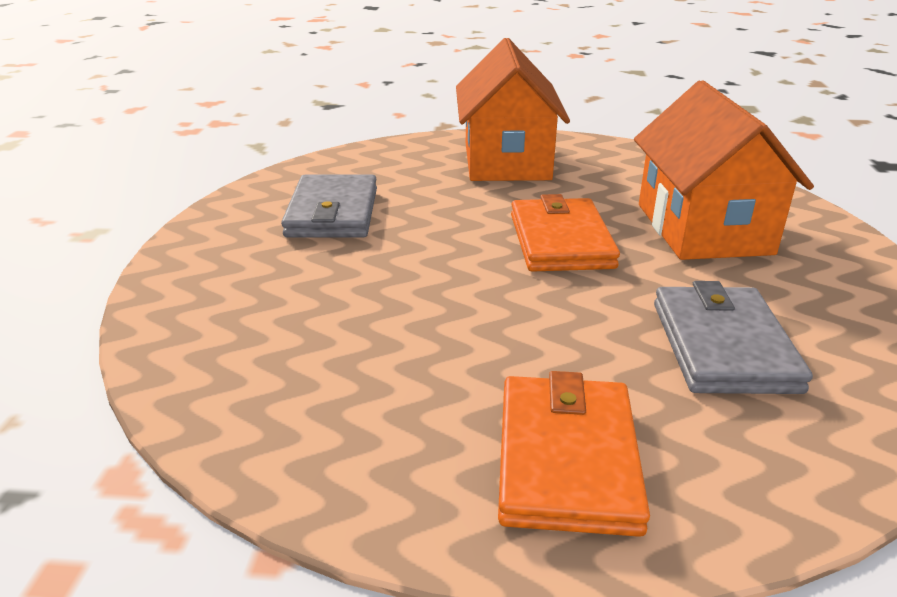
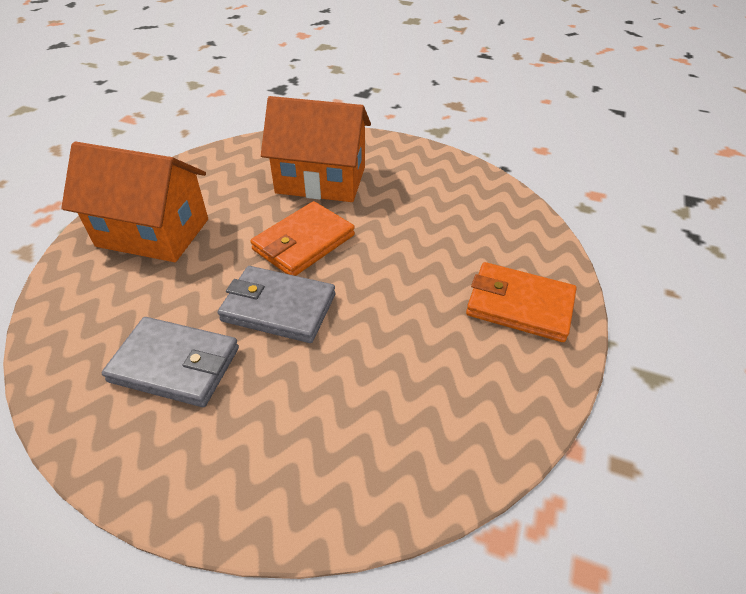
camera: 75 degrees left, 15 degrees up
(561, 241) = (303, 242): orange wallet -> orange wallet turned 60 degrees counterclockwise
(723, 346) = (442, 220): grey wallet -> grey wallet (278, 307)

